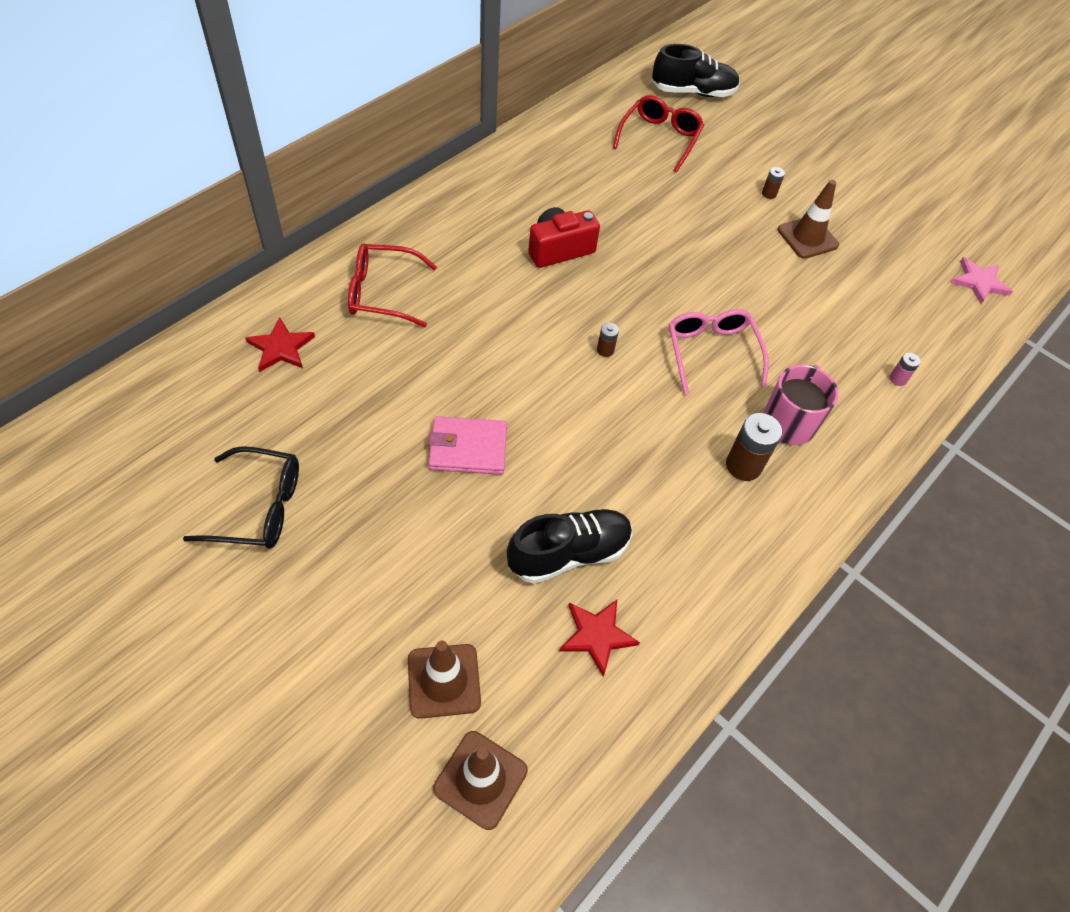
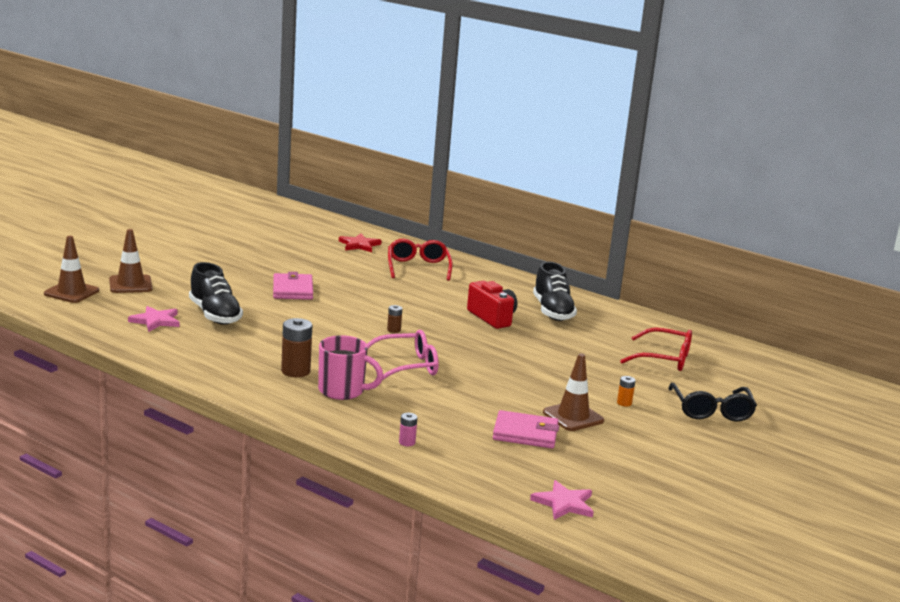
camera: 85 degrees right, 35 degrees down
(258, 507) = (241, 244): black glasses -> black glasses (711, 410)
(597, 635) = (156, 321): red star -> pink star
(693, 92) = (751, 377): black shoe -> black shoe (552, 311)
(769, 194) = (624, 403): brown battery -> orange battery
(853, 281) = (525, 433): none -> pink wallet

